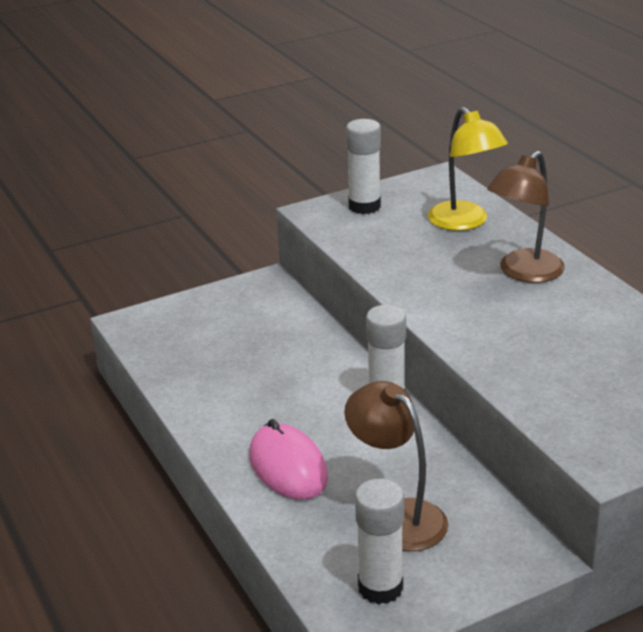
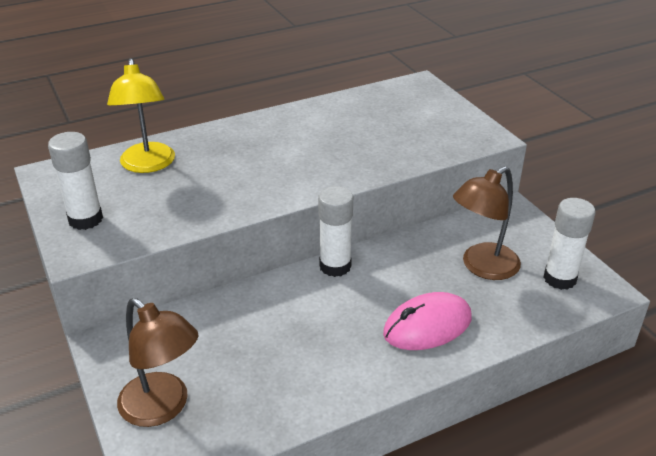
camera: 90 degrees left, 5 degrees up
(464, 222) = (148, 165): yellow lamp -> yellow lamp turned 105 degrees clockwise
(524, 273) = (245, 144): brown lamp -> brown lamp (163, 408)

